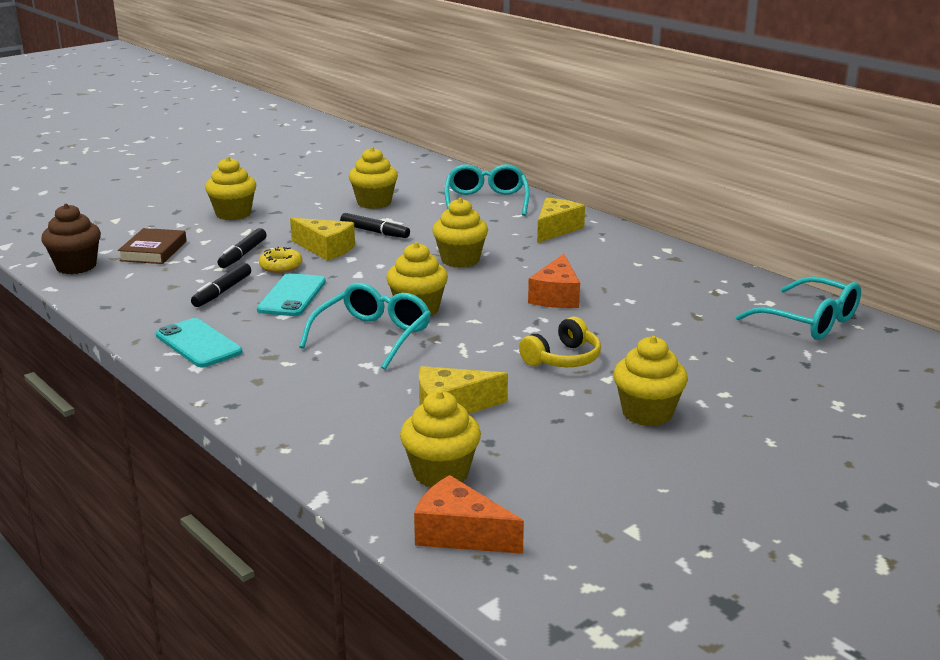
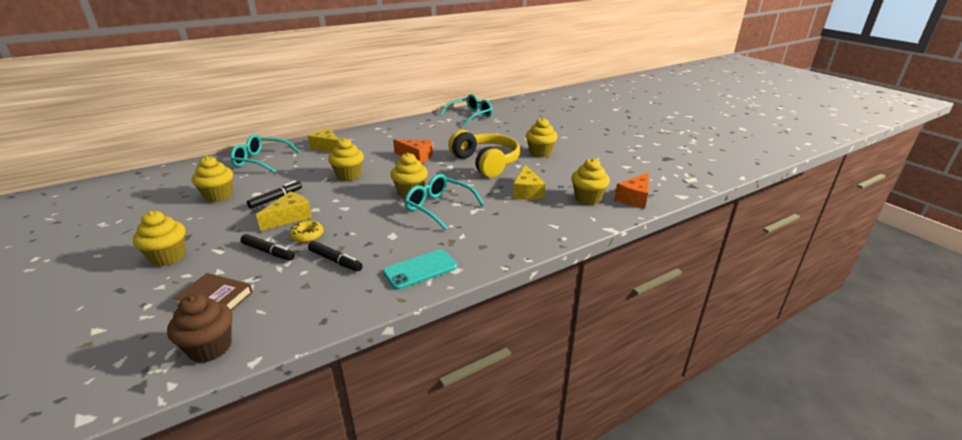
camera: 80 degrees left, 5 degrees up
(292, 296) = (363, 232): turquoise phone -> none
(563, 359) = (486, 163): yellow headphones -> yellow headphones, size x1.84

